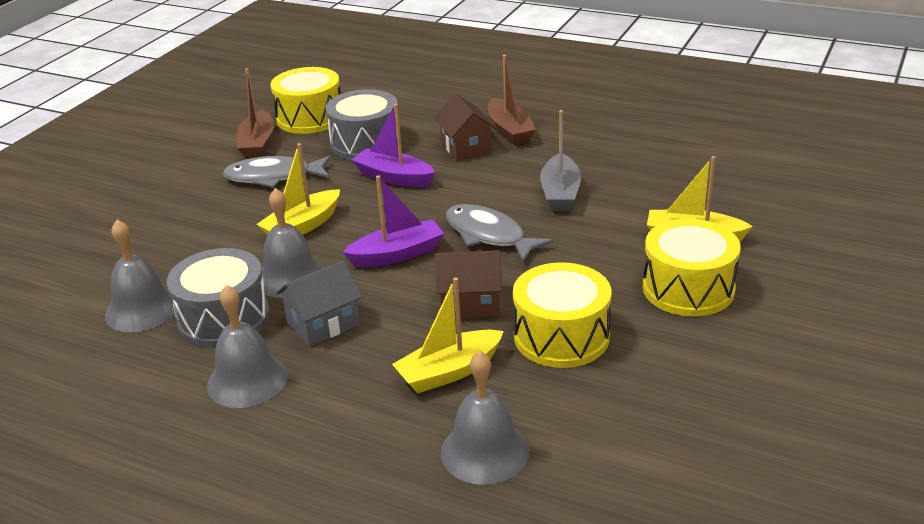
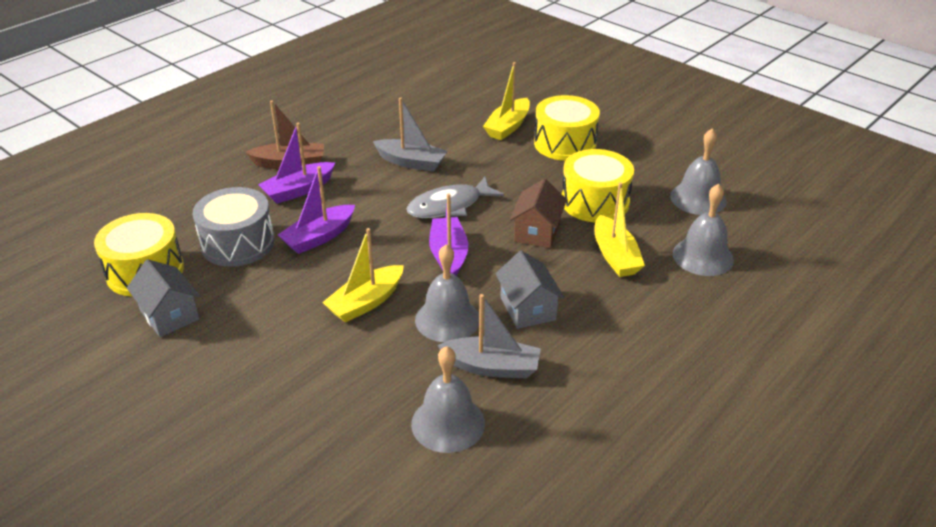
camera: 75 degrees left, 5 degrees up
(224, 318) = (492, 367): grey drum -> grey boat
(247, 380) = (587, 360): grey bell -> grey bell (698, 198)
(257, 144) = (169, 315): brown boat -> grey house
(273, 177) = (253, 311): grey fish -> none
(302, 226) = (366, 302): yellow boat -> yellow boat turned 75 degrees clockwise
(466, 147) = (298, 190): brown house -> purple boat

